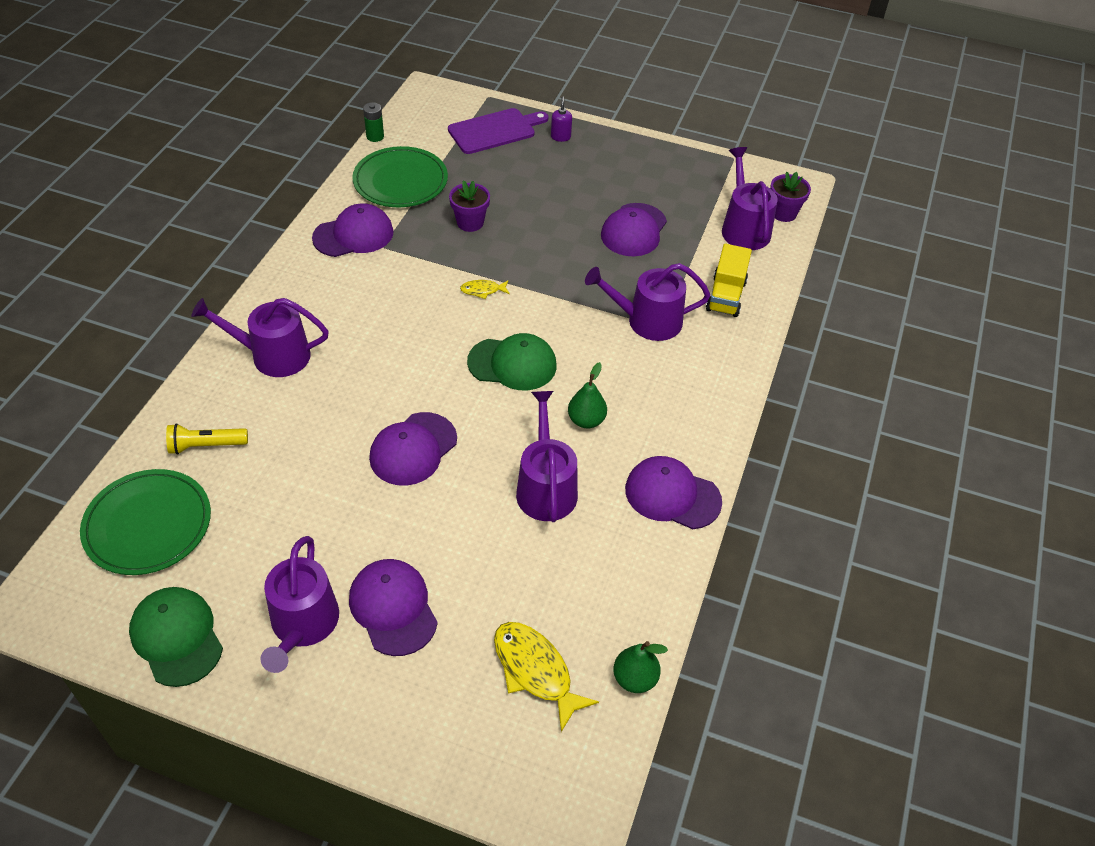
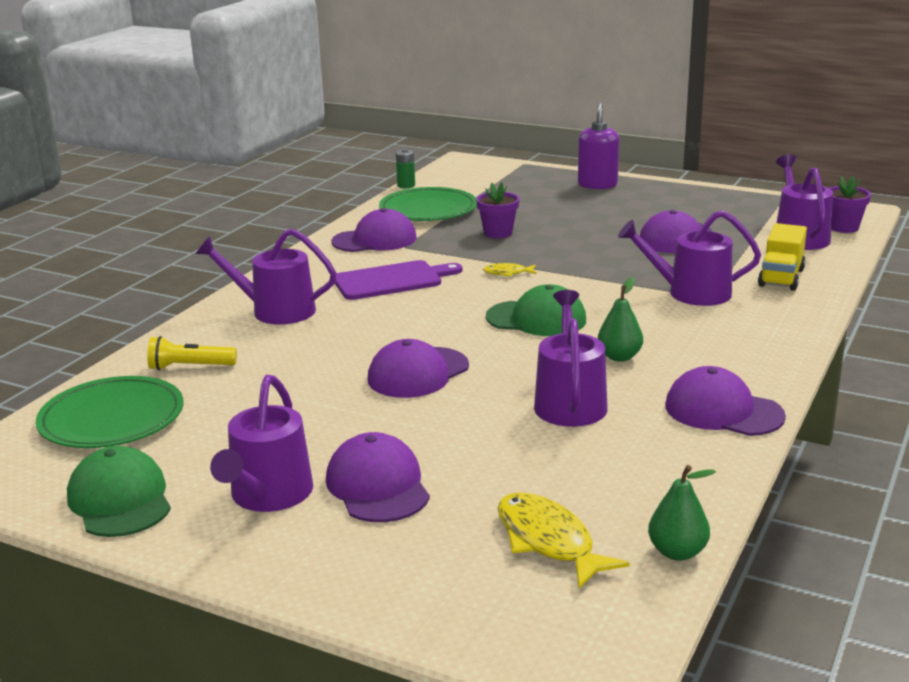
camera: 10 degrees right, 25 degrees down
(495, 131) = (529, 182): purple cutting board -> purple cutting board (392, 280)
(560, 137) = (597, 185): purple soap dispenser -> purple soap dispenser, size x1.87

